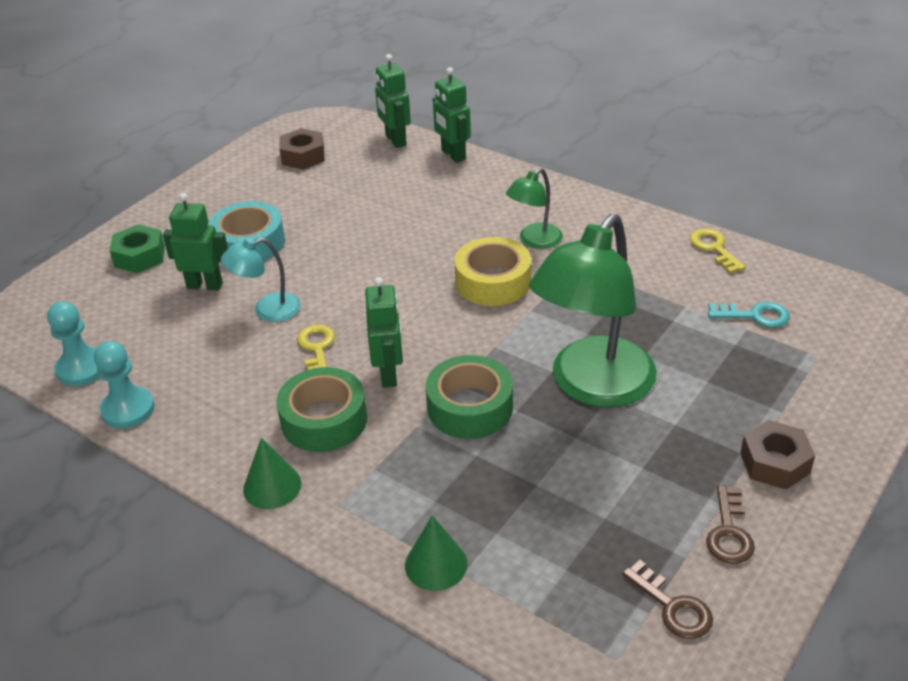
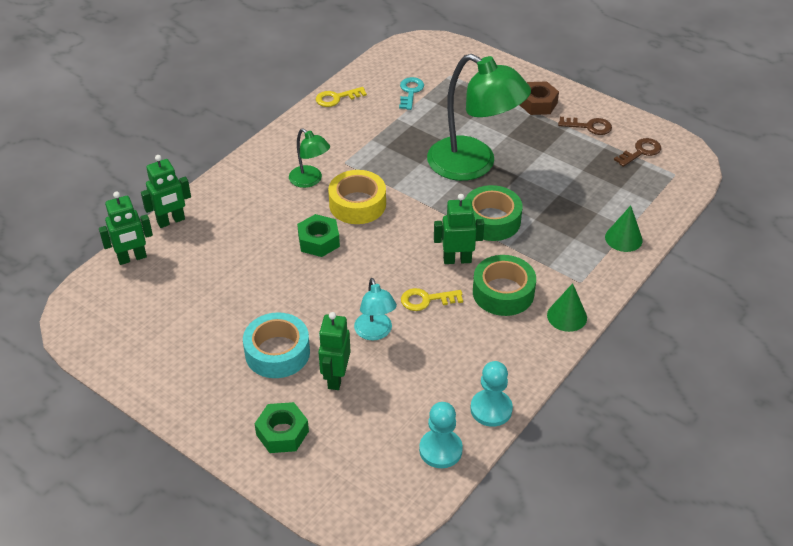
camera: 90 degrees left, 5 degrees up
(303, 156) = (138, 323): brown nut -> none
(423, 256) = (318, 241): none -> green nut

